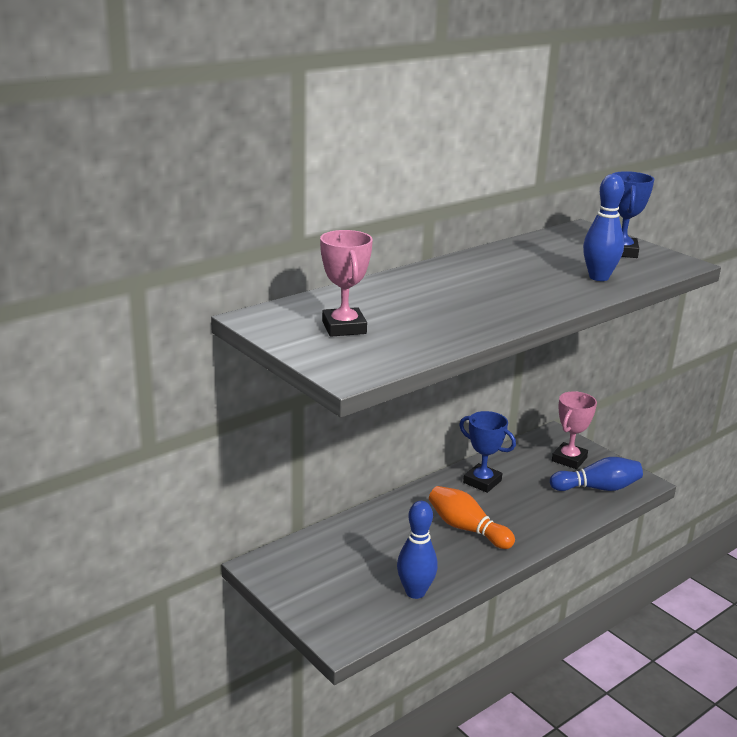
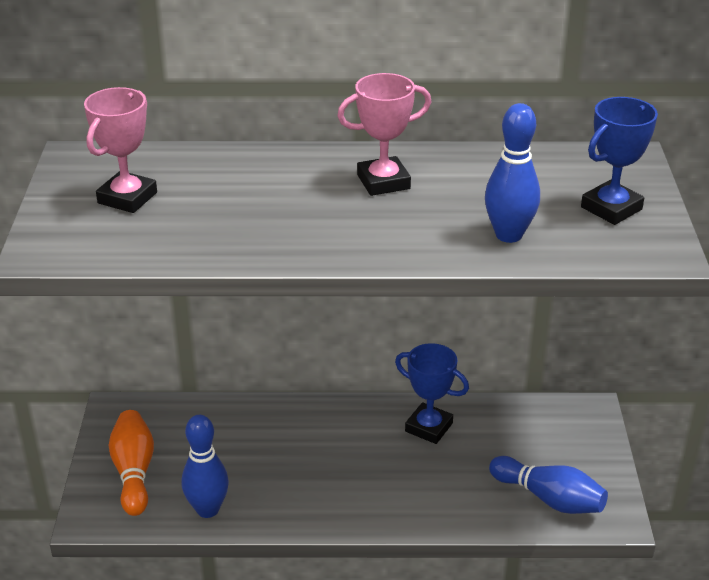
camera: 40 degrees right, 10 degrees up
(467, 529) = (342, 471): orange bowling pin -> orange bowling pin (134, 472)
(482, 482) = (428, 427): blue trophy -> blue trophy turned 45 degrees counterclockwise
(569, 459) = (564, 448): pink trophy -> pink trophy (383, 182)

